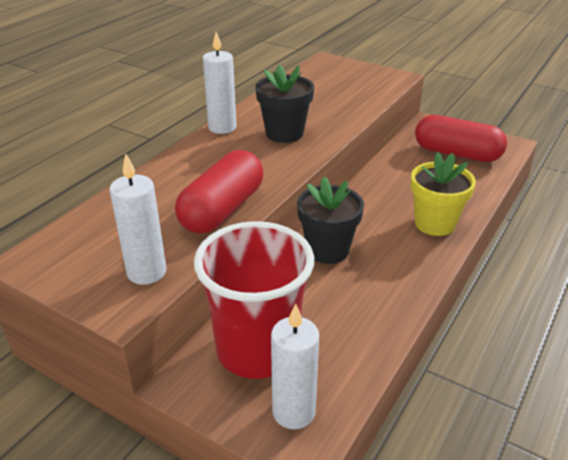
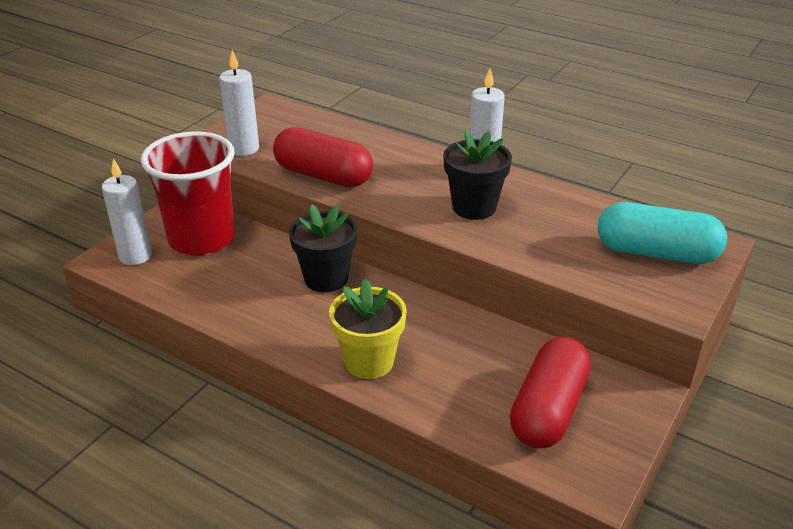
camera: 90 degrees right, 0 degrees up
(340, 77) = (656, 253): none -> turquoise capsule

